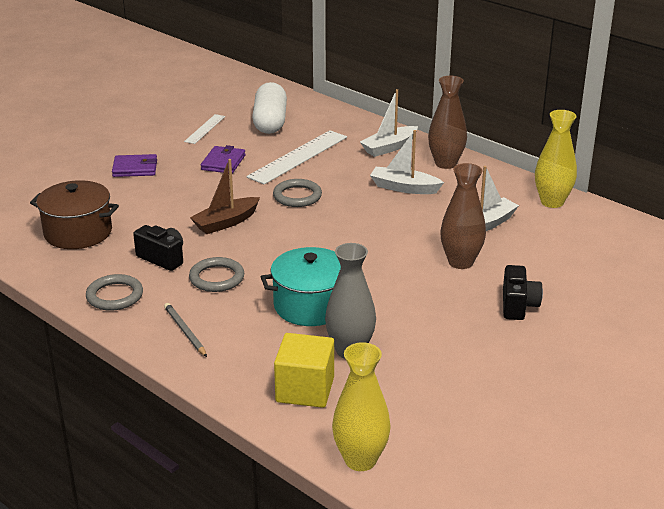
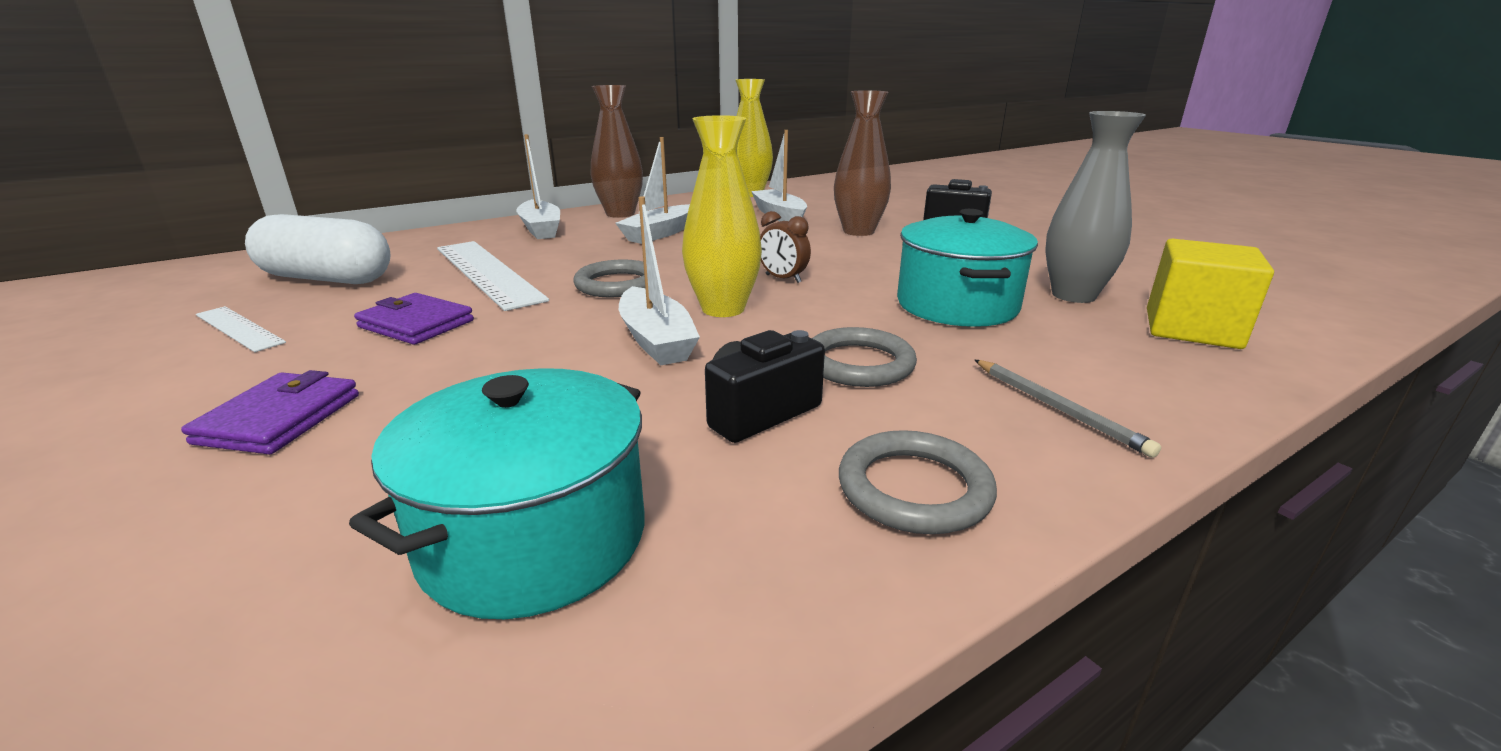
camera: 75 degrees left, 5 degrees down
(78, 232) = (534, 538): brown pot -> turquoise pot
(185, 331) = (1058, 408): grey pencil -> grey pencil turned 105 degrees counterclockwise
(226, 222) = (656, 340): brown boat -> white boat
(332, 244) = (783, 279): none -> brown clock
(360, 460) = (1334, 314): yellow vase -> yellow vase (723, 309)

